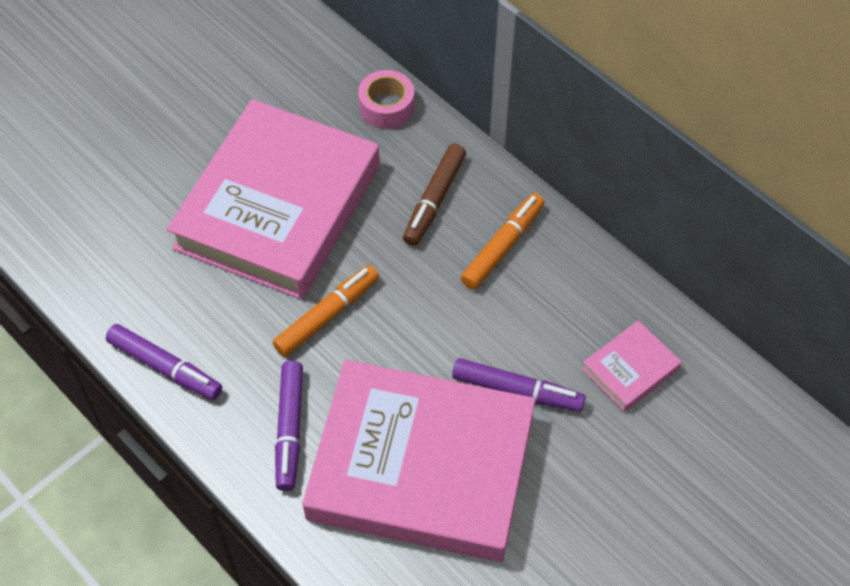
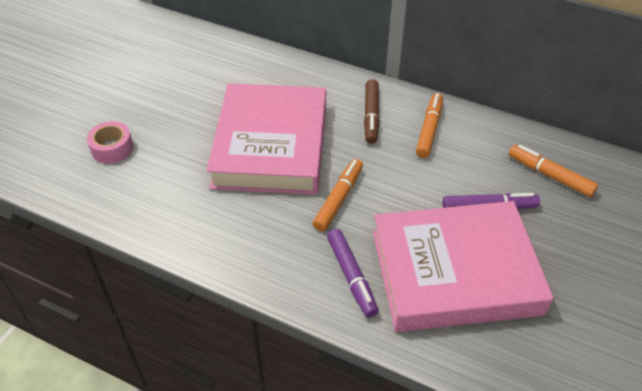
camera: 20 degrees left, 10 degrees down
(165, 367) = (241, 264): purple marker -> none
(386, 107) = (312, 75): pink tape -> pink tape (112, 148)
(630, 369) = (550, 175): pink book -> orange marker

